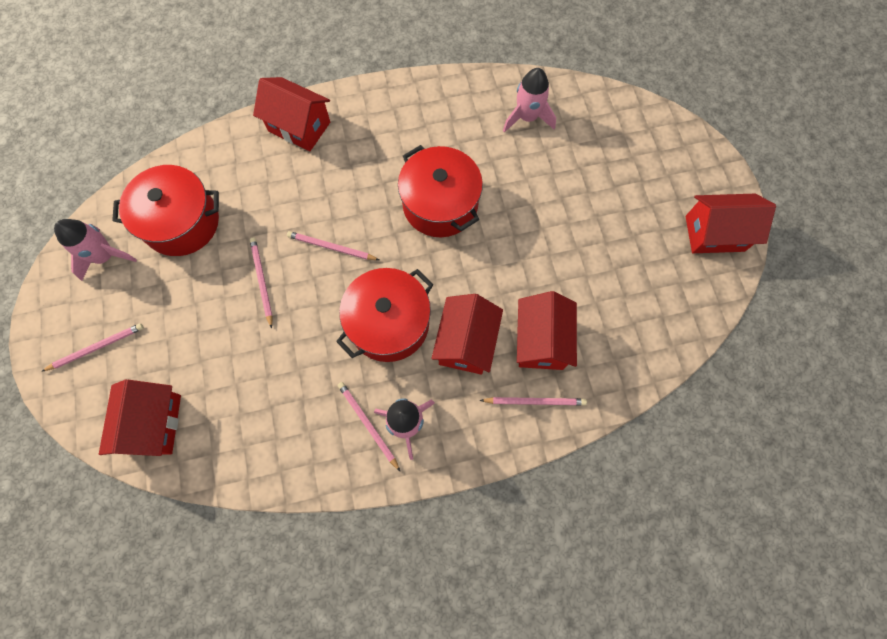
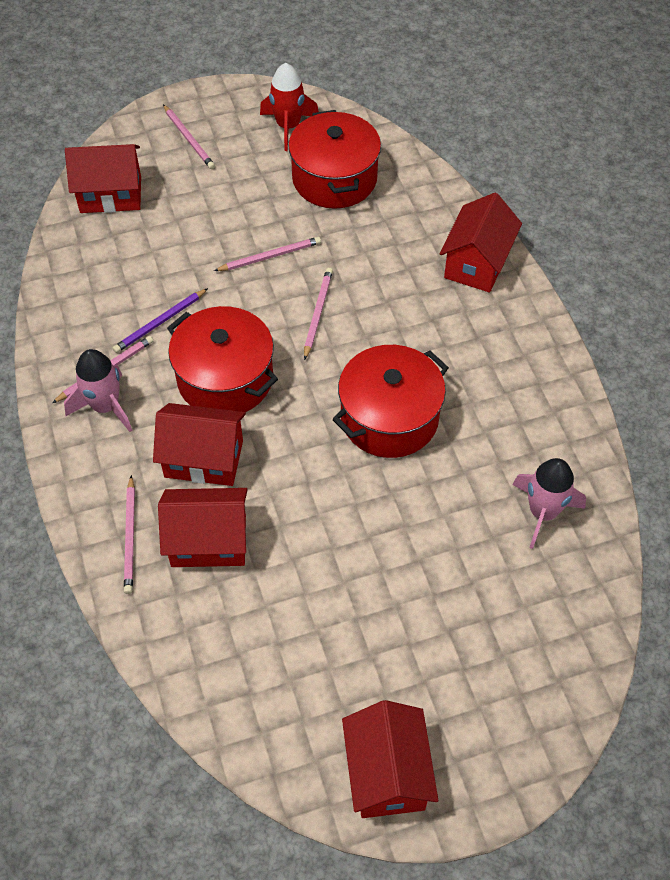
camera: 85 degrees right, 15 degrees down
(105, 256) = (288, 126): pink rocket -> red rocket
(321, 377) = (160, 323): none -> purple pencil

